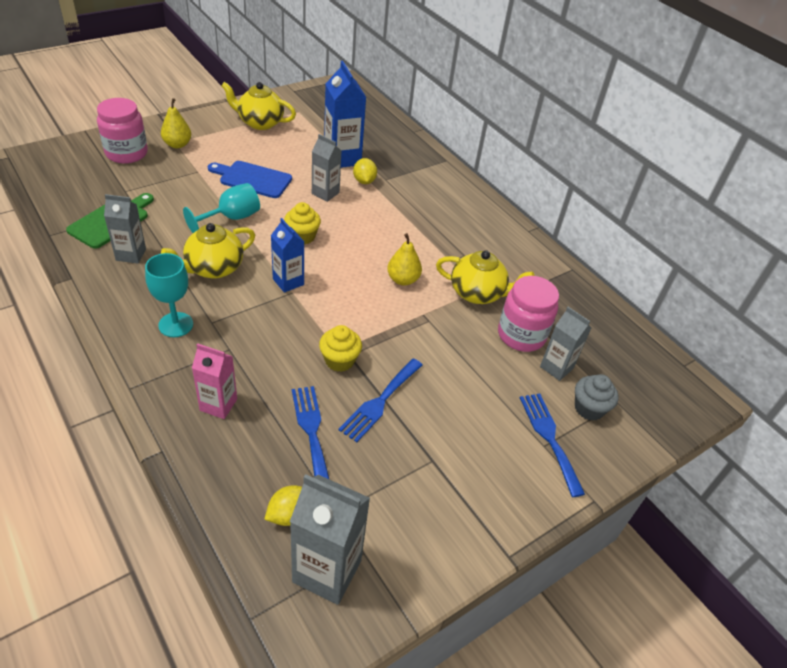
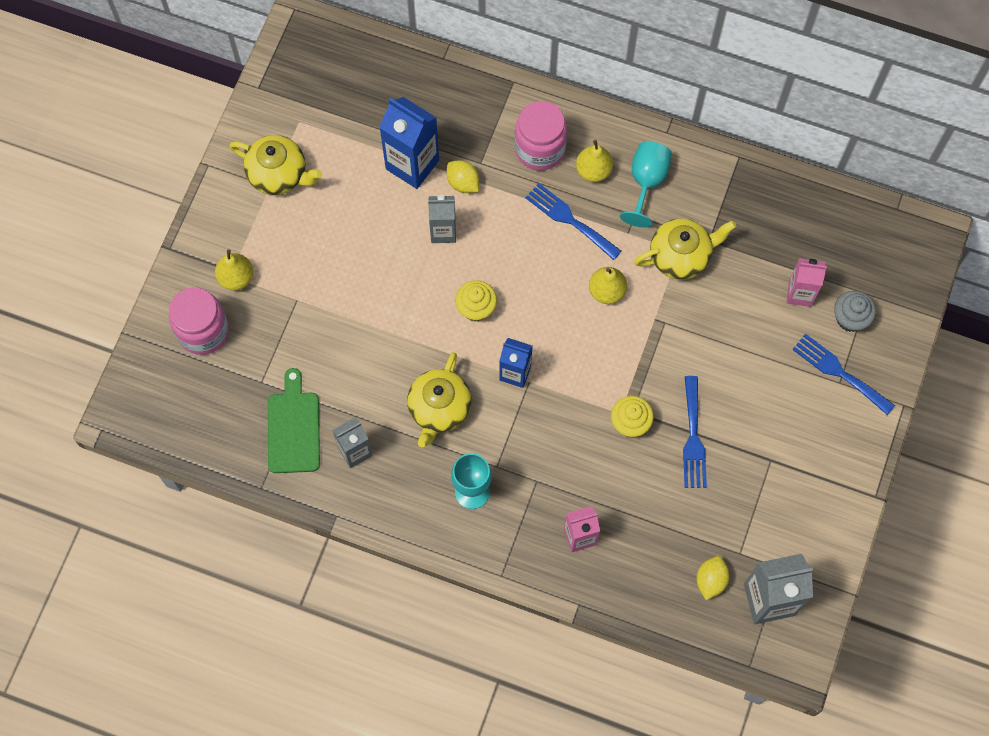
camera: 30 degrees left, 25 degrees up
(231, 218) = (392, 336): turquoise goblet -> turquoise goblet (646, 182)
(253, 179) = (358, 267): blue cutting board -> none
(260, 123) = (279, 174): yellow teapot -> yellow teapot turned 135 degrees counterclockwise
(311, 432) = (667, 505): blue fork -> blue fork (569, 219)
(457, 220) = (593, 170): none -> yellow pear
(521, 335) = (749, 278): pink jar -> pink jar (540, 149)
(556, 367) = (800, 293): grey carton -> pink carton

